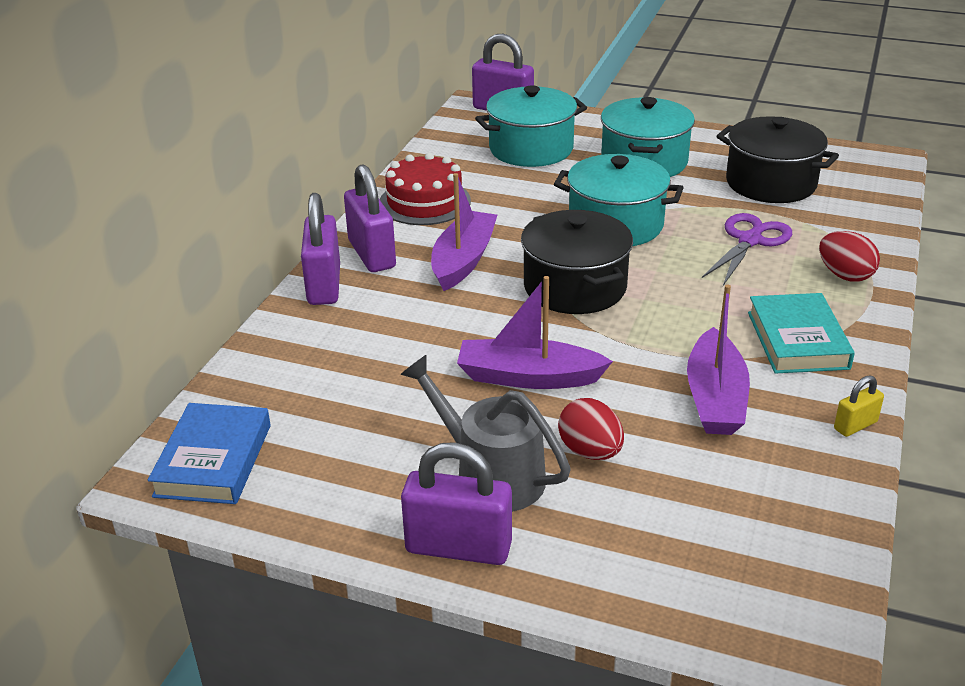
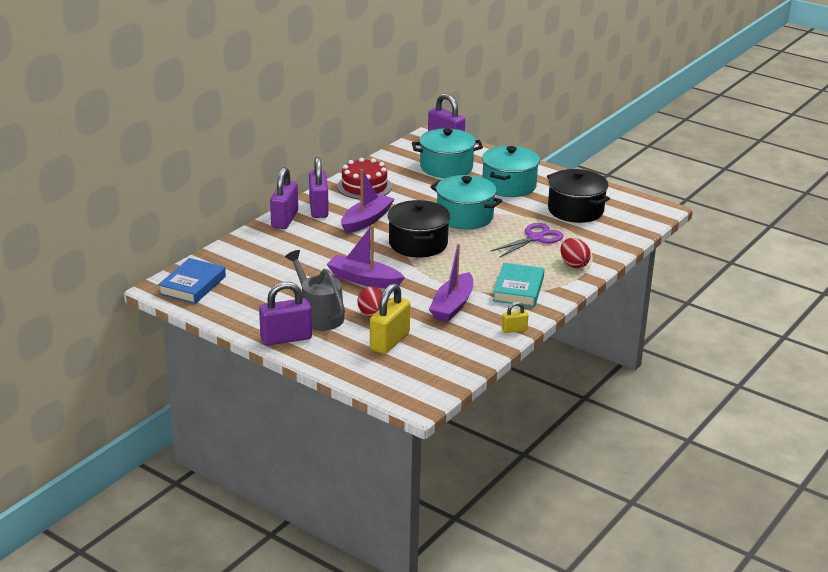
camera: 15 degrees right, 5 degrees down
(458, 547) = (286, 338): purple padlock -> purple padlock turned 45 degrees counterclockwise
(659, 506) = (390, 341): none -> yellow padlock

